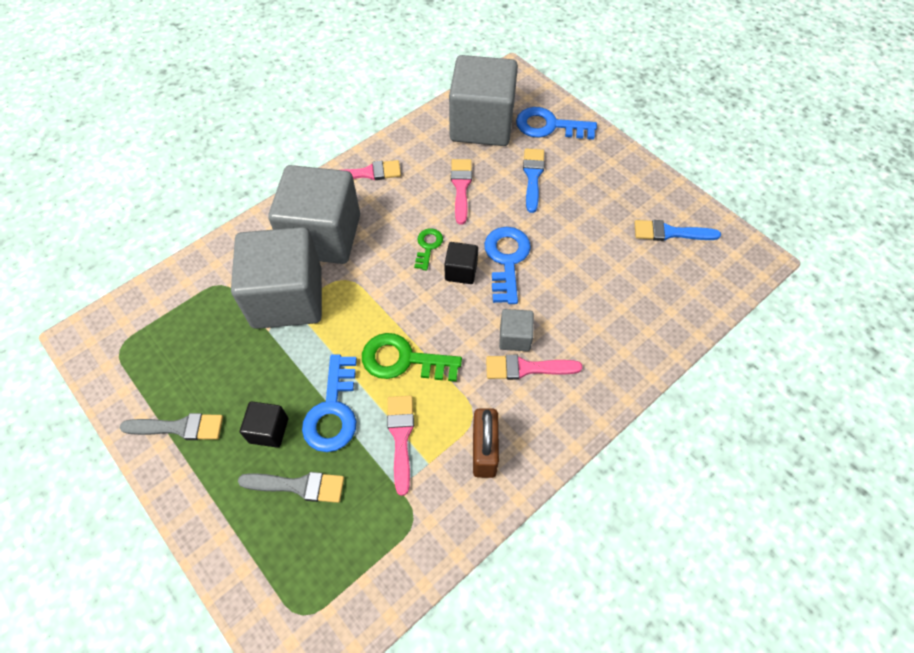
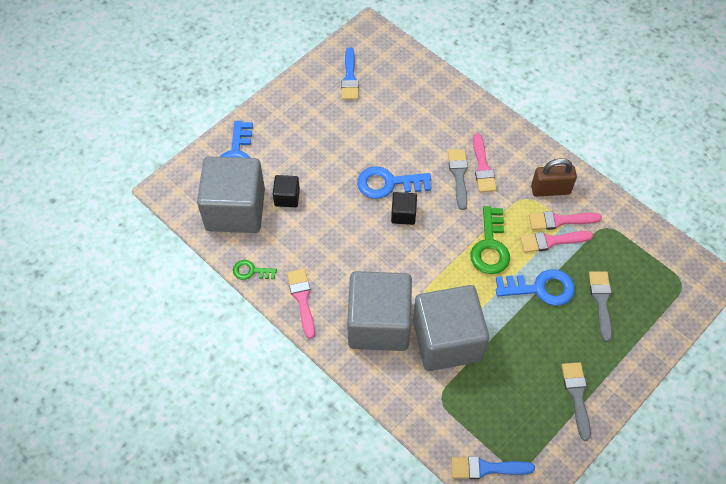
camera: 95 degrees left, 0 degrees up
(269, 430) = (565, 329): black cube -> black cube (287, 197)
(428, 246) = (381, 240): green key -> green key (251, 271)
(461, 187) = (313, 221): pink brush -> pink brush (560, 220)
(515, 337) = (458, 175): grey cube -> grey brush
(532, 176) = (297, 168): blue brush -> blue brush (486, 468)

